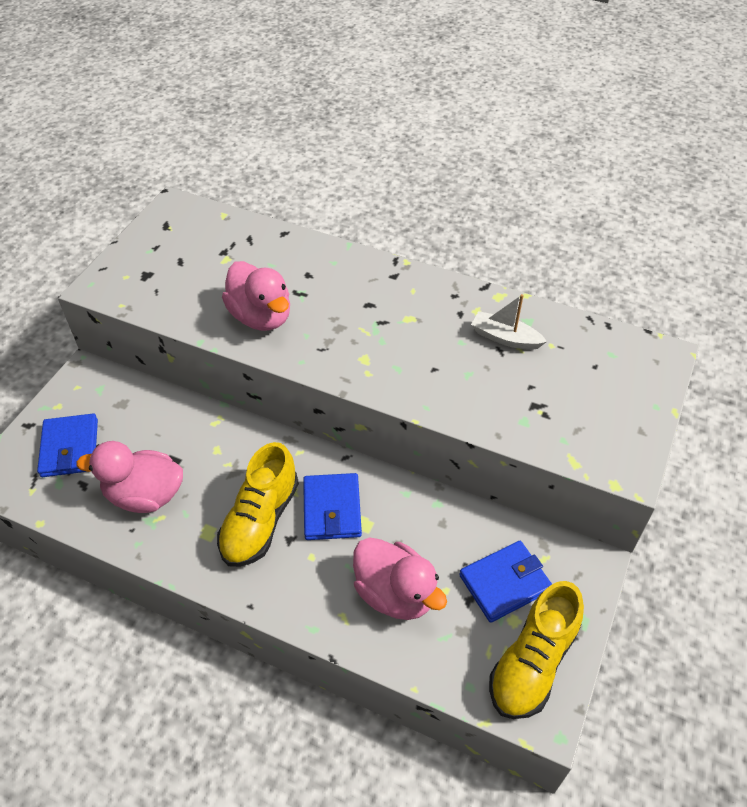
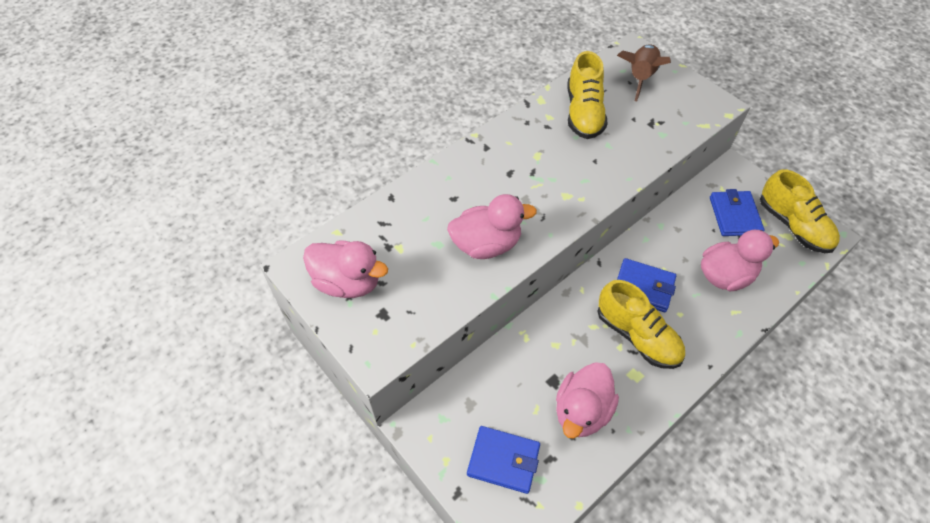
camera: 65 degrees left, 5 degrees up
(170, 241) = (348, 282): none -> pink duck
(505, 338) = (583, 113): white boat -> yellow shoe
(612, 374) = (640, 77): none -> brown rocket

